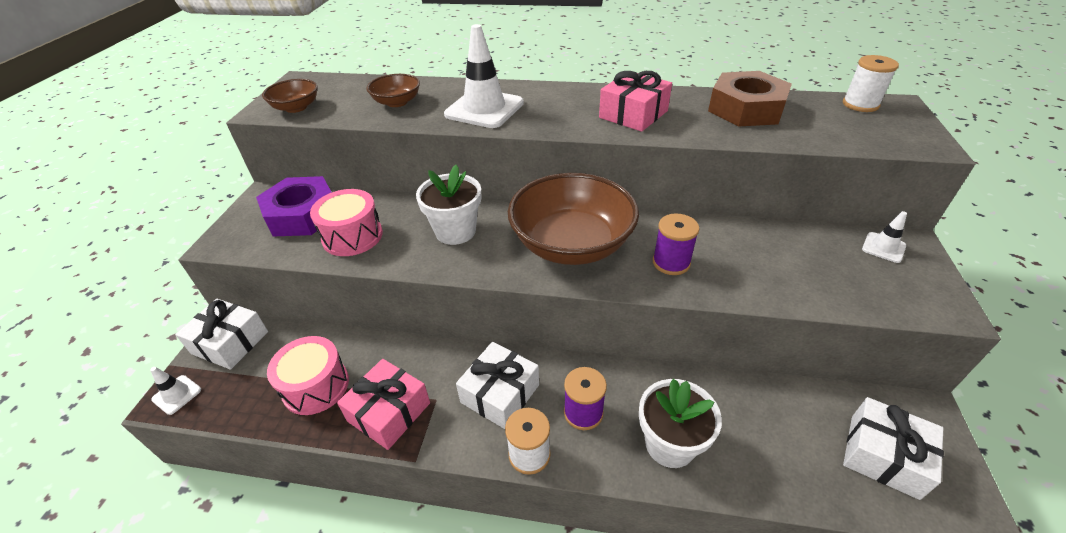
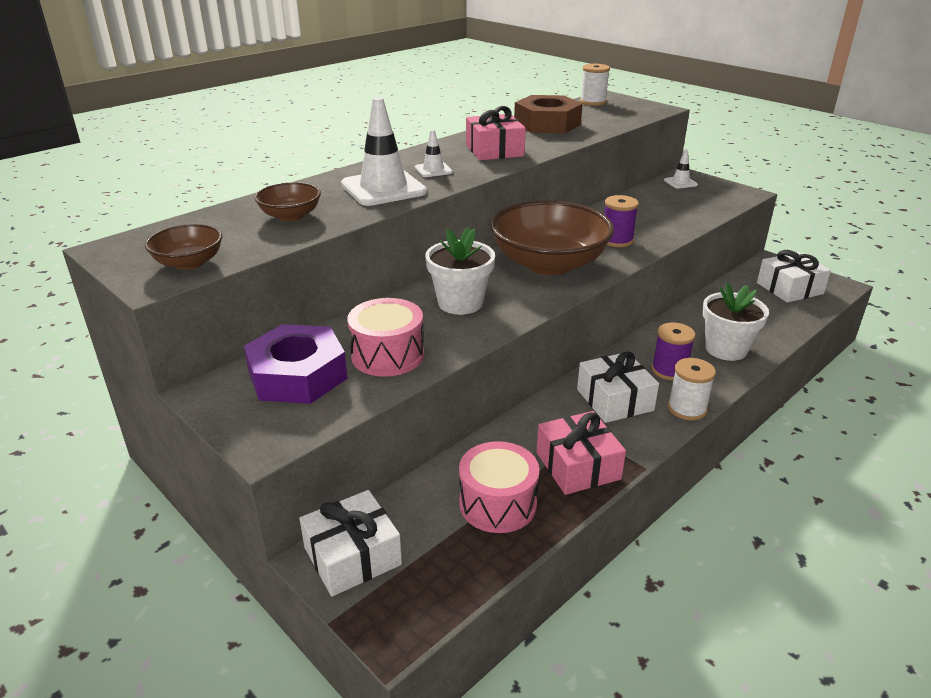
camera: 55 degrees left, 10 degrees down
(177, 394) = (394, 622): white traffic cone -> white traffic cone (433, 170)

